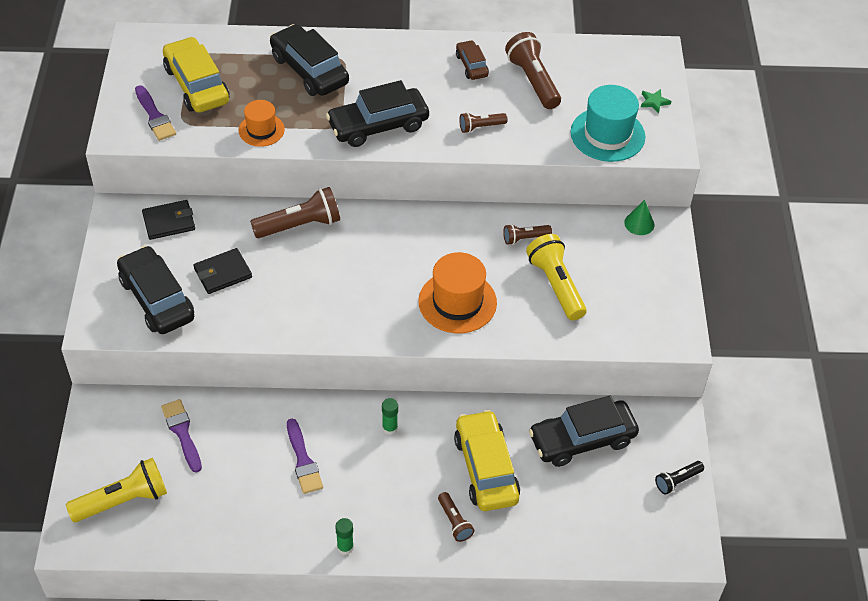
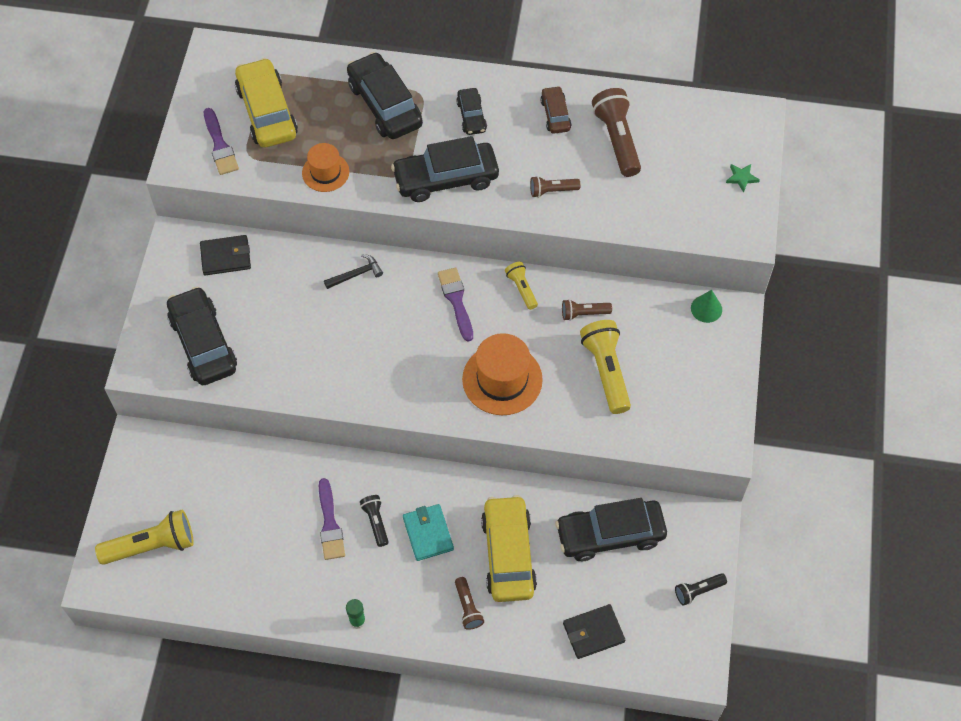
camera: 10 degrees right, 10 degrees up
(182, 432) = (216, 480): purple brush -> purple brush (456, 301)
(223, 273) = (272, 321): black wallet -> black wallet (593, 632)
(300, 225) = (356, 274): brown flashlight -> black hammer
(349, 453) = (376, 522): none -> black flashlight
(390, 428) = (420, 499): green glue stick -> none
(393, 73) = (471, 116): none -> black car
(403, 458) = (428, 533): none -> turquoise wallet
(462, 223) = (521, 289): none -> yellow flashlight
(607, 134) = (684, 213): turquoise hat -> none

